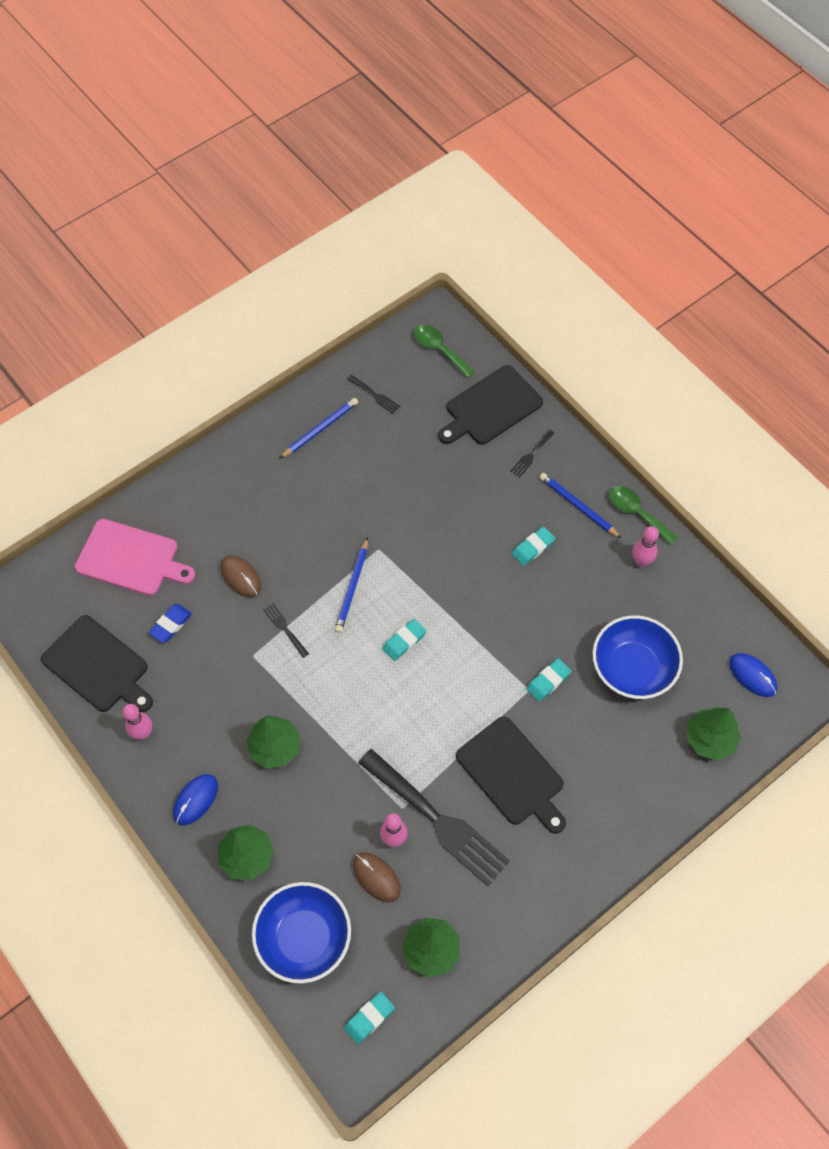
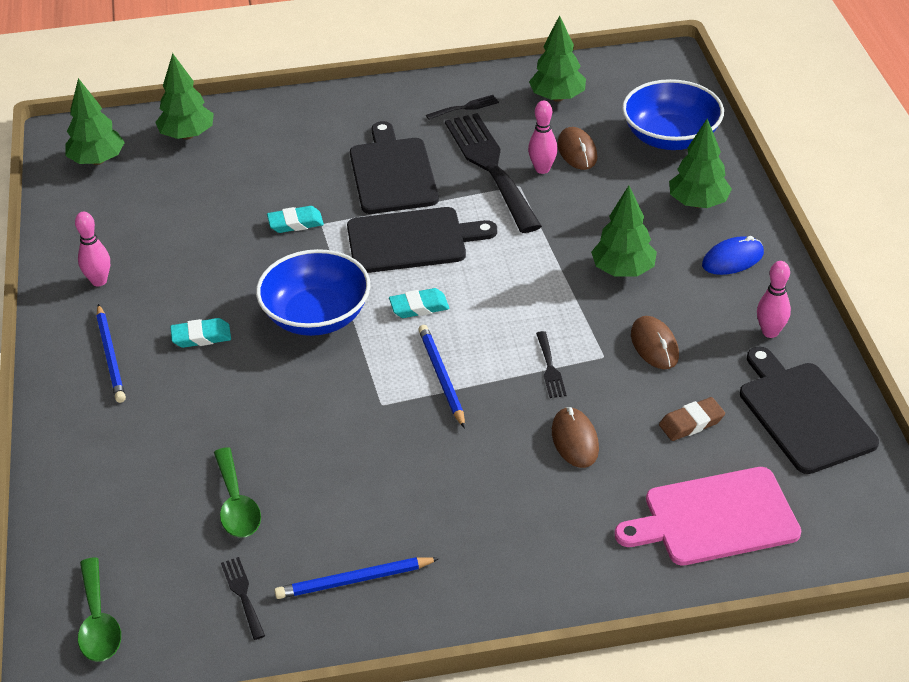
camera: 150 degrees left, 20 degrees down
(131, 559) = (715, 518): pink cutting board -> pink cutting board turned 60 degrees counterclockwise
(171, 624) = (691, 423): blue eraser -> brown eraser
(221, 682) = (654, 345): none -> brown mouse
(353, 587) = (441, 377): blue pencil -> blue pencil turned 60 degrees counterclockwise
(369, 1018) = (639, 80): turquoise eraser -> none
(490, 407) = (103, 509): black cutting board -> black cutting board (412, 240)
(531, 455) = (109, 431): black fork -> black fork (465, 107)
(632, 668) = (202, 204): blue bowl -> blue bowl (316, 316)
(636, 513) = (54, 325): green spoon -> green spoon (236, 504)
(752, 675) = (97, 160): blue mouse -> green tree

